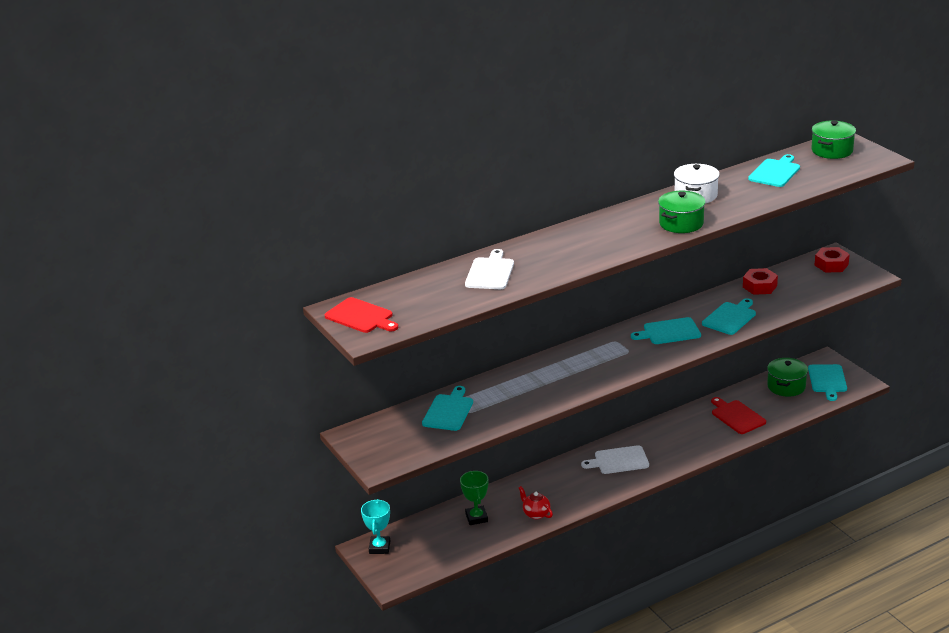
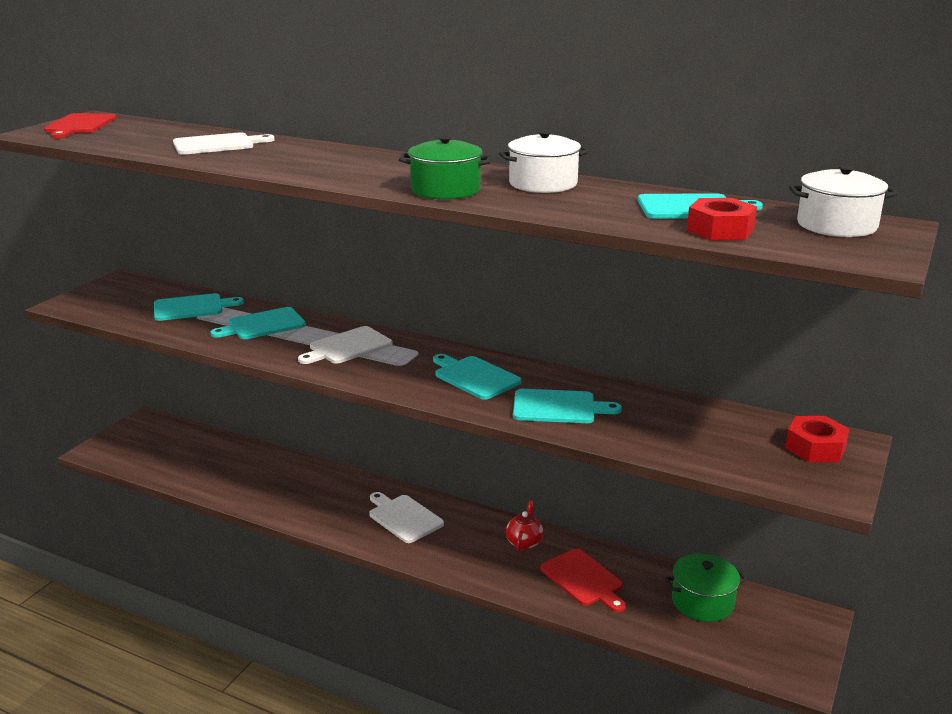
camera: 55 degrees right, 5 degrees down
(379, 547) = (150, 427): turquoise trophy -> none
(476, 518) = (230, 462): green trophy -> none
(536, 514) = (259, 495): red teapot -> red teapot (524, 542)
(583, 363) = (347, 347): none -> white cutting board
(737, 416) = (583, 579): red cutting board -> red cutting board turned 120 degrees clockwise
(759, 286) = (670, 408): red nut -> red nut (720, 230)
(827, 380) = (764, 638): turquoise cutting board -> turquoise cutting board (263, 325)
(832, 150) = (836, 225): green pot -> white pot

